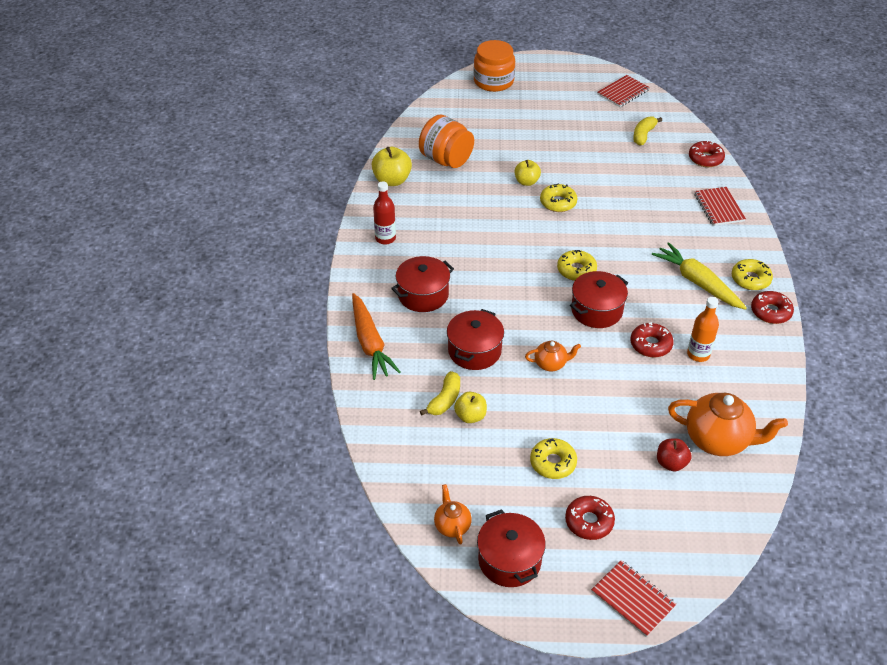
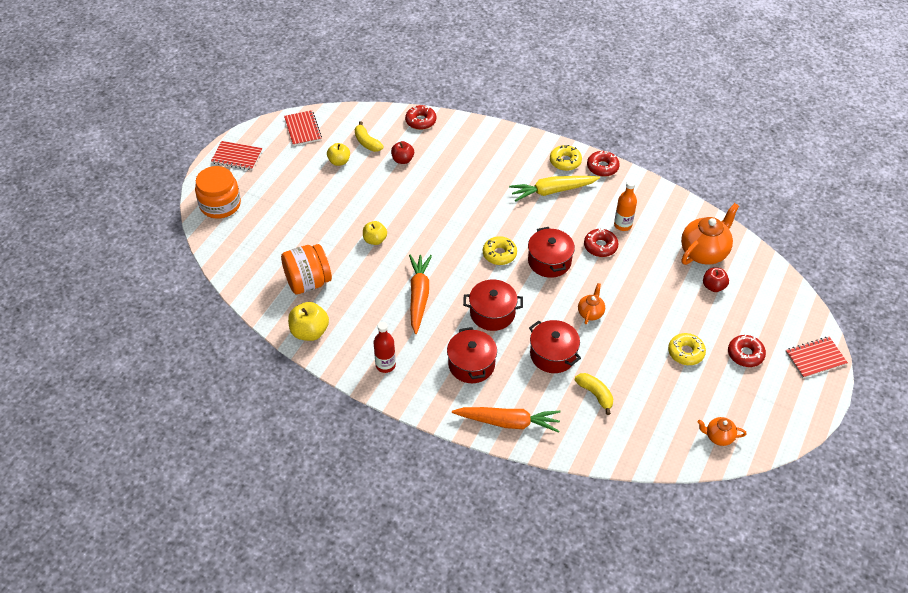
camera: 65 degrees left, 5 degrees up
(470, 416) = (619, 384): yellow apple -> yellow apple (339, 161)
(481, 232) = (419, 296): none -> orange carrot
(509, 560) = (761, 414): red pot -> red pot (492, 313)
(558, 202) = (414, 231): yellow donut -> none
(642, 164) = (402, 160): none -> red apple
(719, 207) = (480, 141): red notebook -> red notebook (237, 157)

